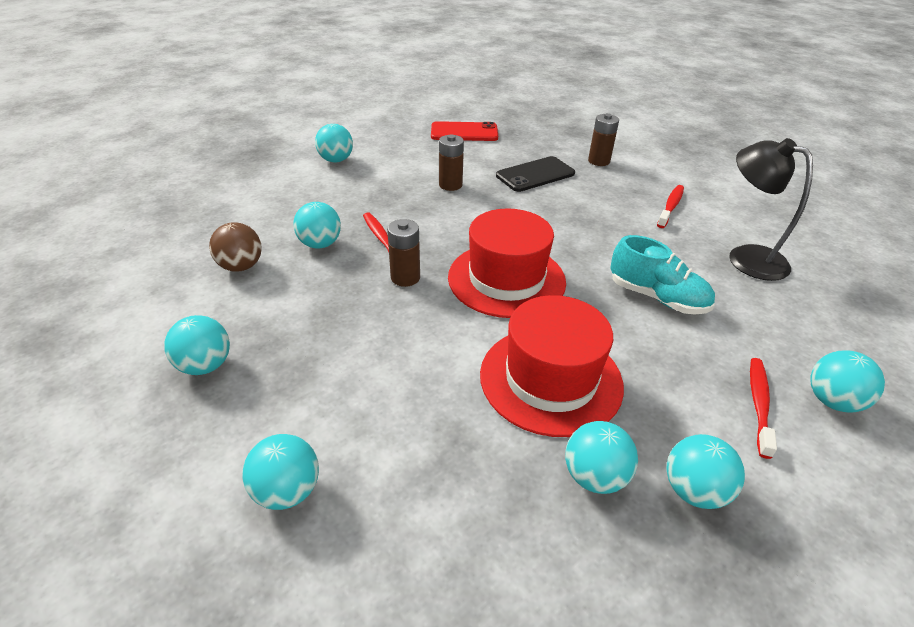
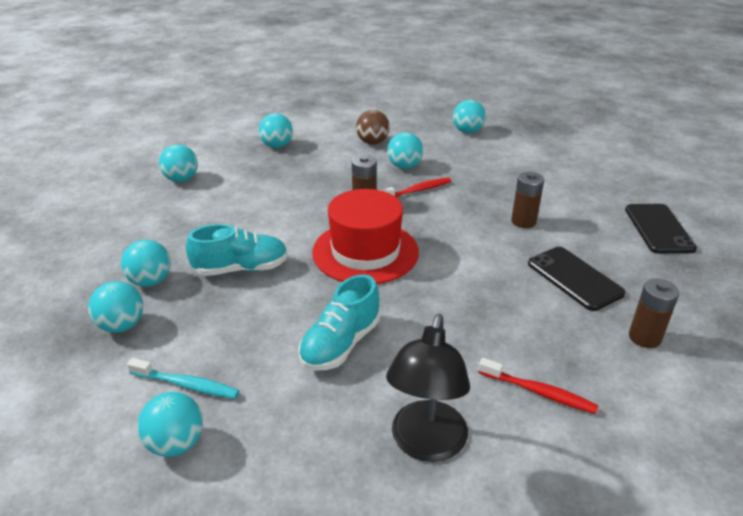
camera: 90 degrees right, 5 degrees down
(336, 160) = (544, 160): turquoise ball -> turquoise ball (467, 131)
(464, 132) = (658, 229): red phone -> black phone
(550, 379) = (241, 269): red hat -> turquoise shoe
(746, 257) = (426, 445): black lamp -> black lamp turned 150 degrees clockwise
(759, 404) = (187, 385): red toothbrush -> turquoise toothbrush

